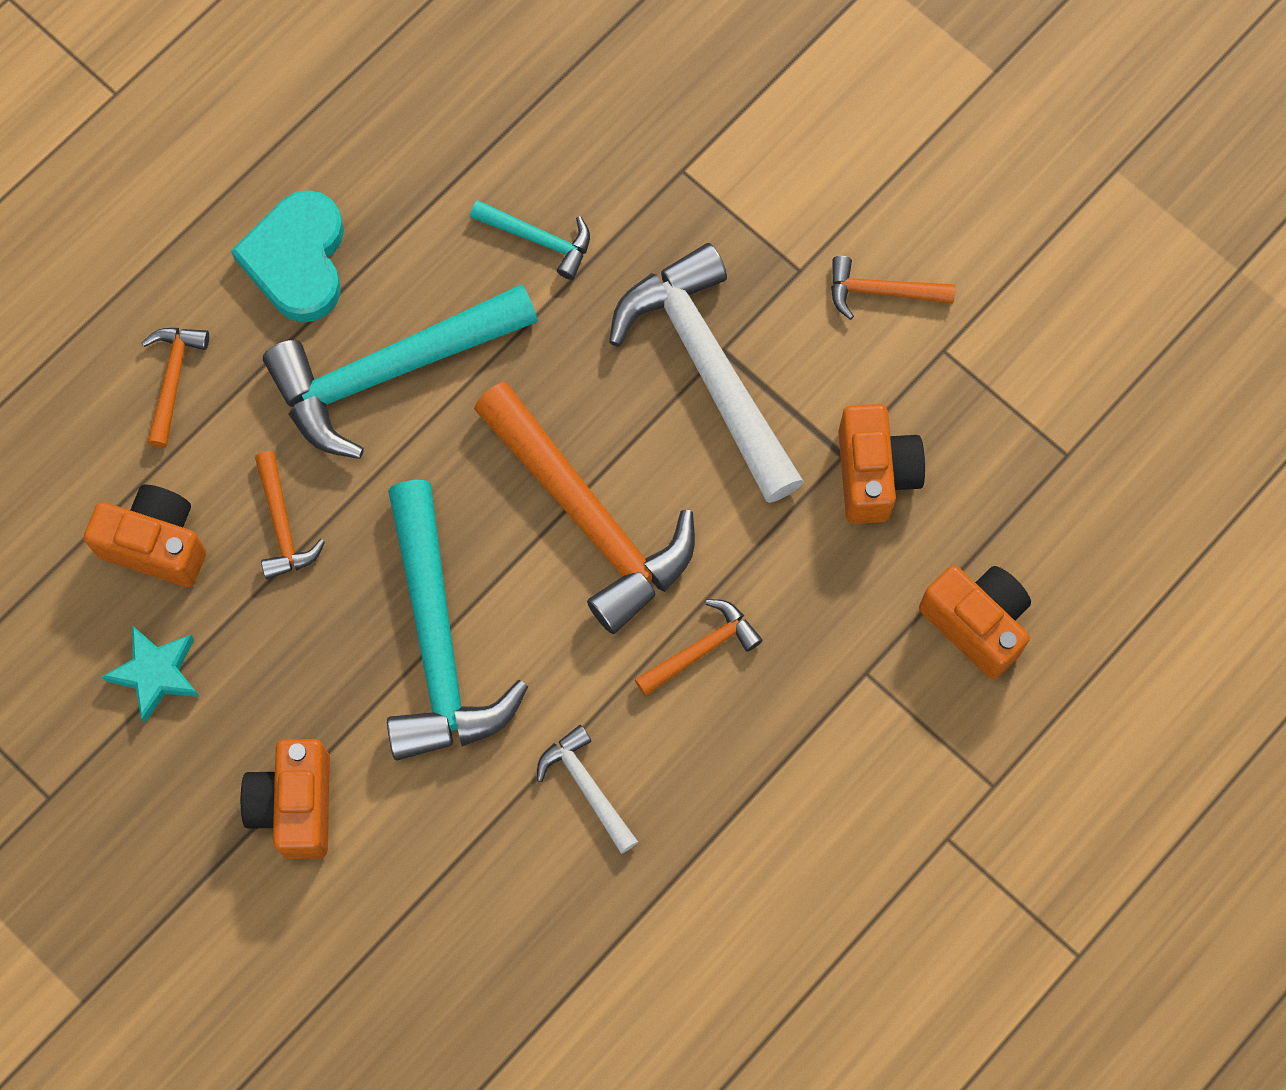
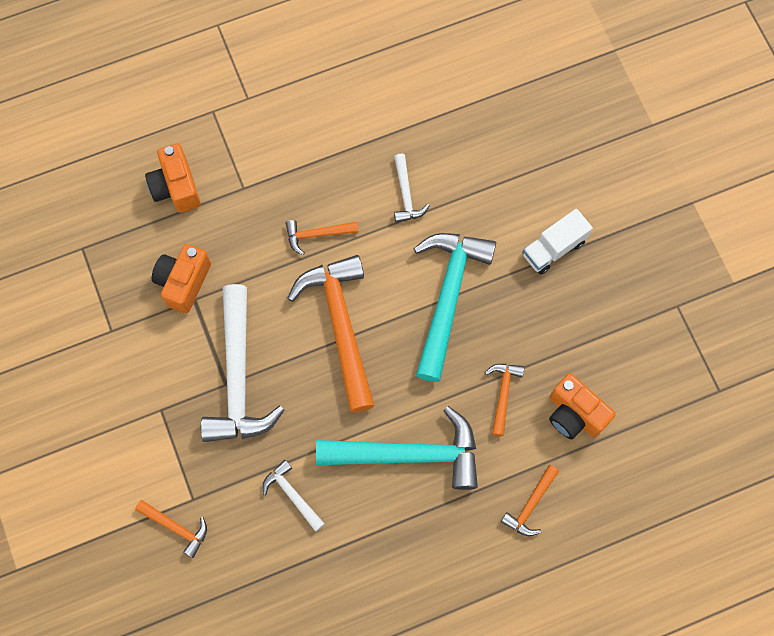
camera: 155 degrees left, 0 degrees up
(156, 673) = (599, 345): turquoise star -> none
(295, 805) = (553, 248): orange camera -> white truck
(297, 260) = (432, 545): turquoise heart -> none
(539, 239) = (292, 495): turquoise hammer -> white hammer
(881, 291) = (124, 378): orange hammer -> orange hammer (176, 527)

